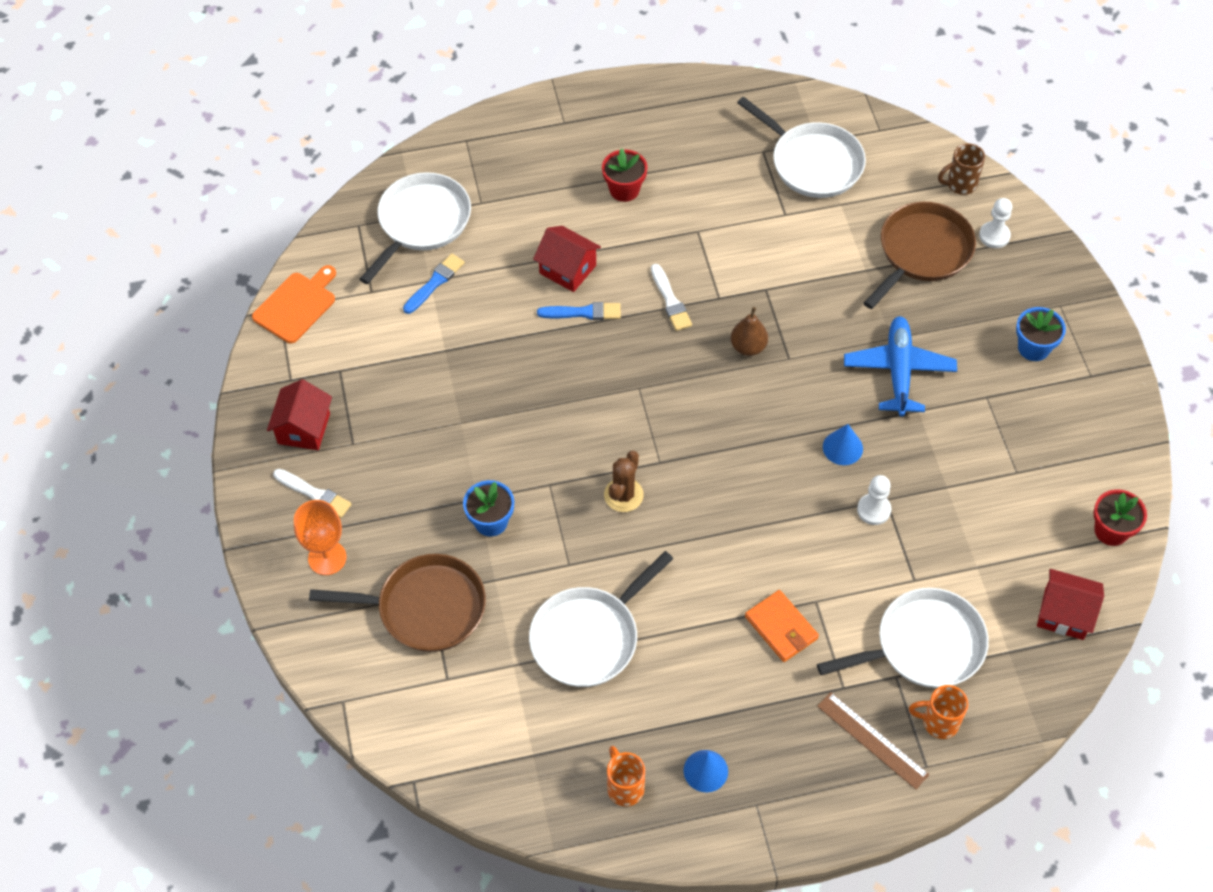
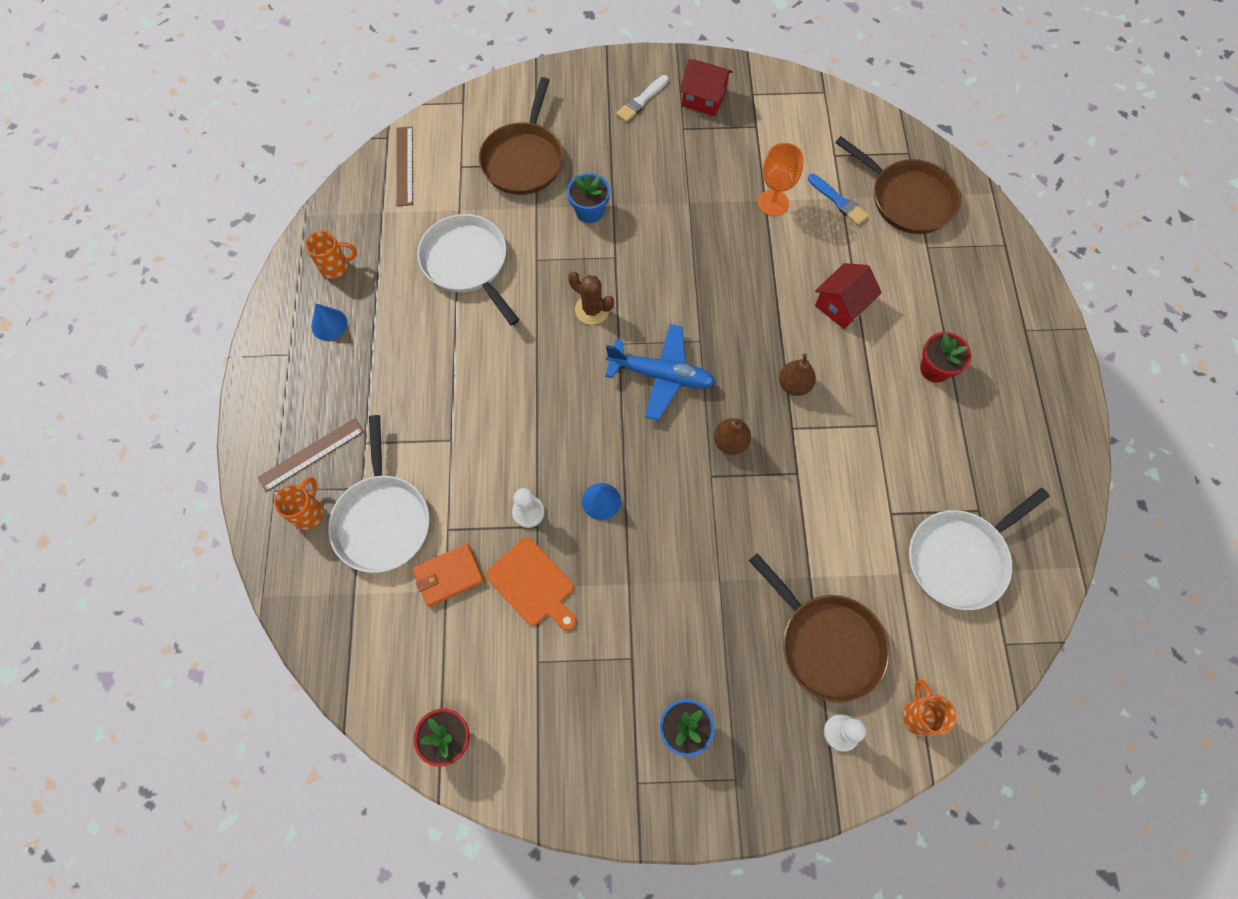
camera: 100 degrees right, 10 degrees up
(296, 305) = (826, 103): orange cutting board -> orange cutting board (533, 584)
(327, 558) = (583, 103): orange goblet -> orange goblet (773, 203)
(422, 222) = (908, 199): white pan -> brown pan
(457, 747) = (404, 166): none -> brown ruler
(583, 312) = (790, 310): blue brush -> none
(670, 301) = (794, 385): white brush -> brown pear
(781, 628) = (434, 406): orange wallet -> orange wallet (448, 576)
(898, 371) = (678, 577): blue plane -> blue plane (661, 375)
(960, 184) = (919, 715): brown mug -> orange mug
(1064, 614) = (375, 659): red house -> none

